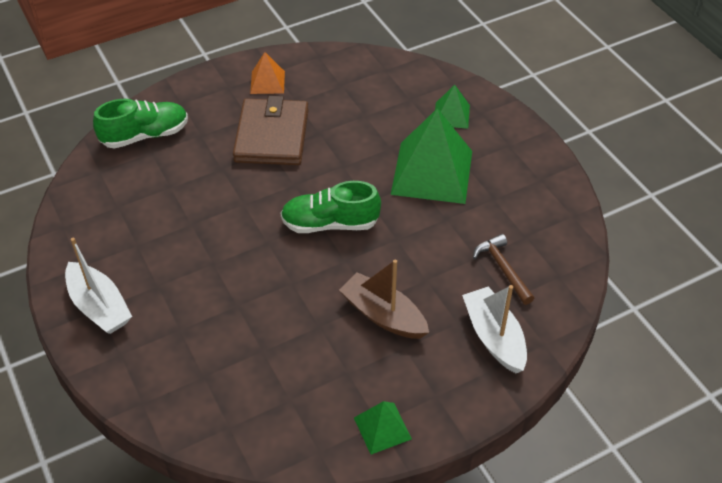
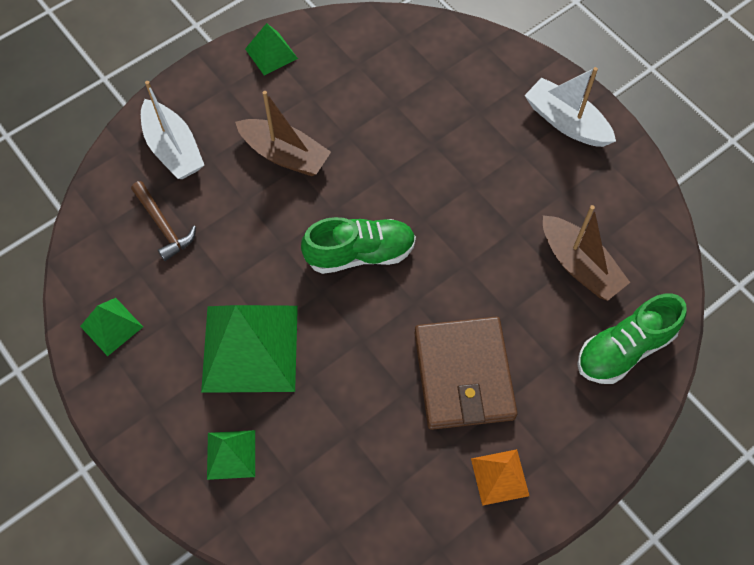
camera: 170 degrees right, 15 degrees up
(150, 191) = (579, 265): none -> brown boat
(544, 200) = (111, 326): none -> green pyramid

